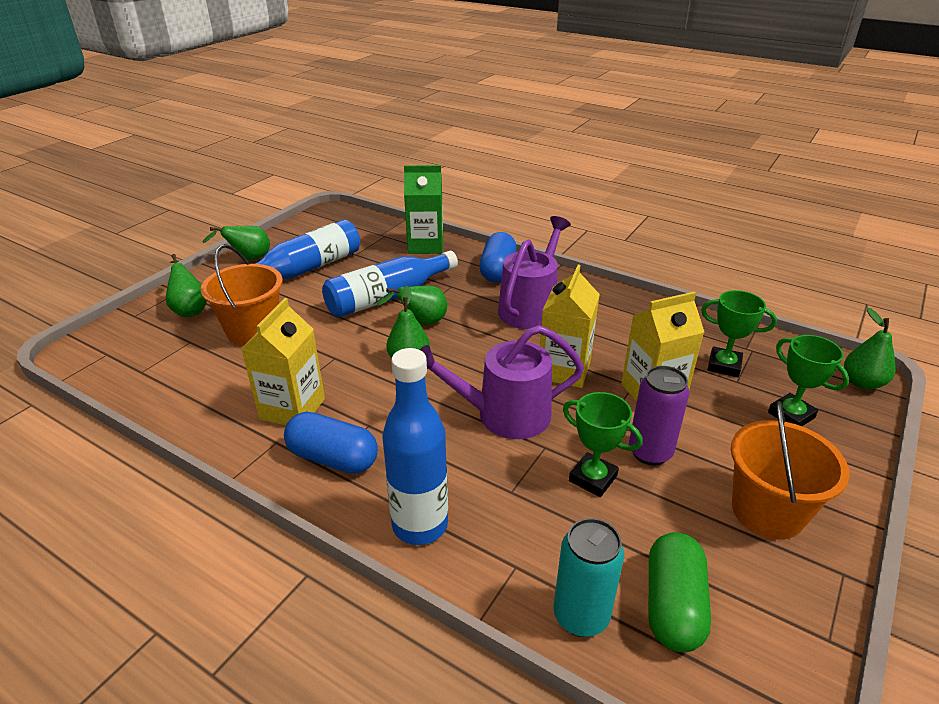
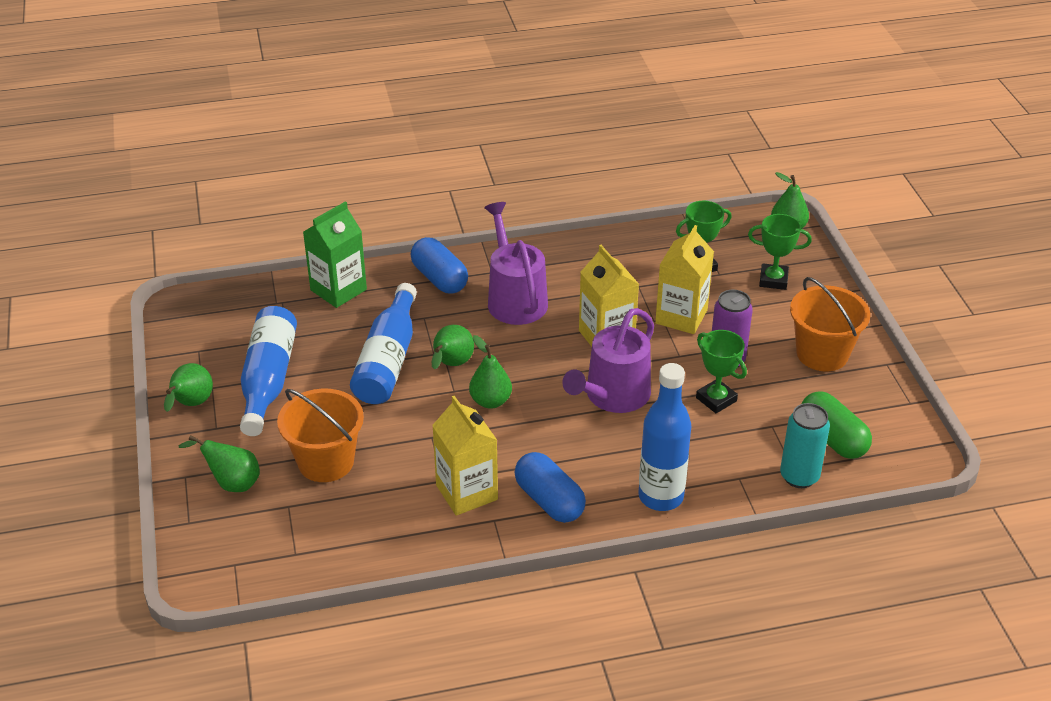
camera: 45 degrees left, 5 degrees up
(333, 458) = (549, 501): blue capsule -> blue capsule turned 75 degrees clockwise
(593, 478) = (716, 399): green trophy -> green trophy turned 60 degrees clockwise

